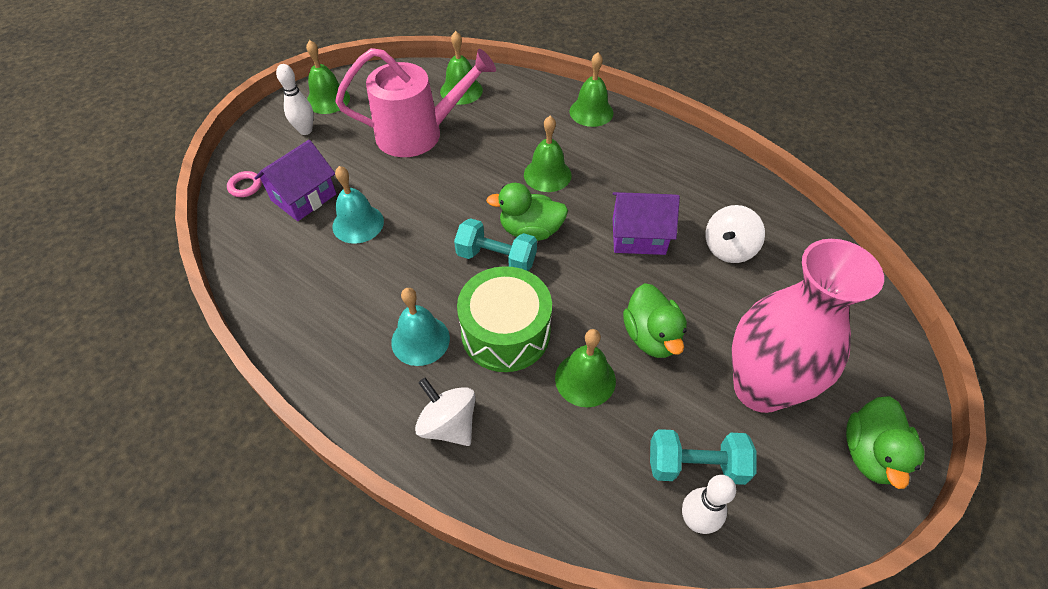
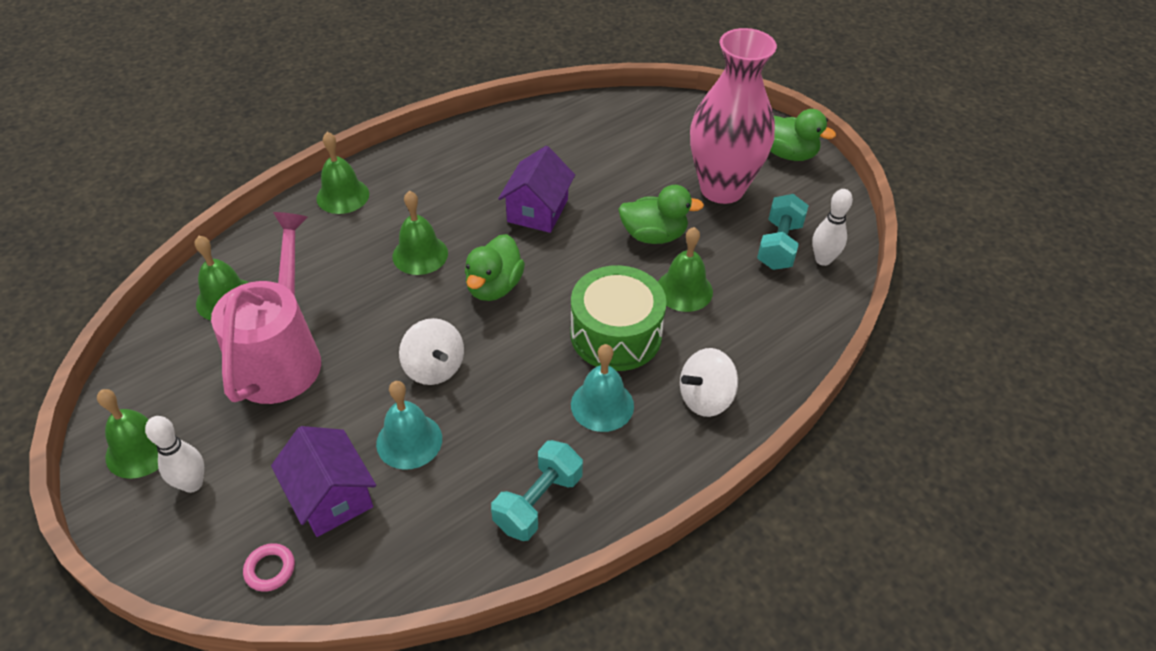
camera: 75 degrees left, 5 degrees down
(496, 258) = (520, 322): turquoise dumbbell -> turquoise dumbbell (538, 502)
(728, 249) = (577, 159): white spinning top -> white spinning top (434, 368)

